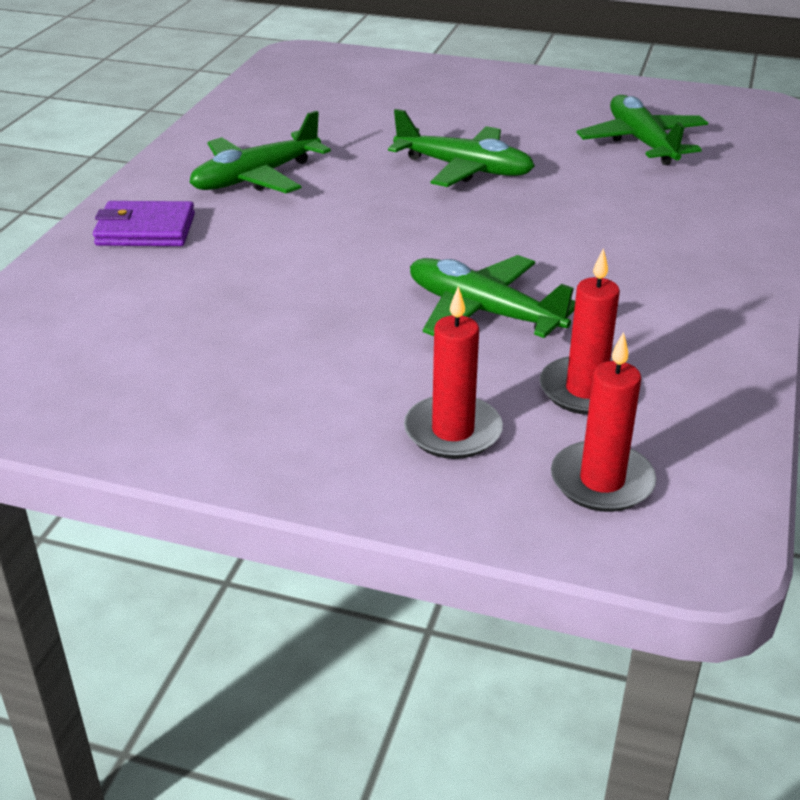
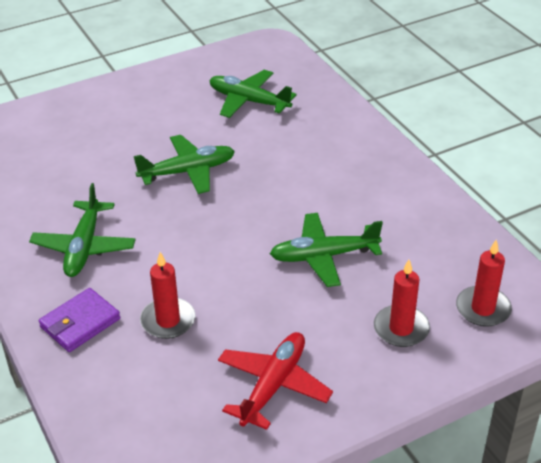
camera: 45 degrees left, 5 degrees up
(216, 388) = (273, 385): none -> red plane
(585, 390) = (419, 269): red candle -> red candle (168, 321)

